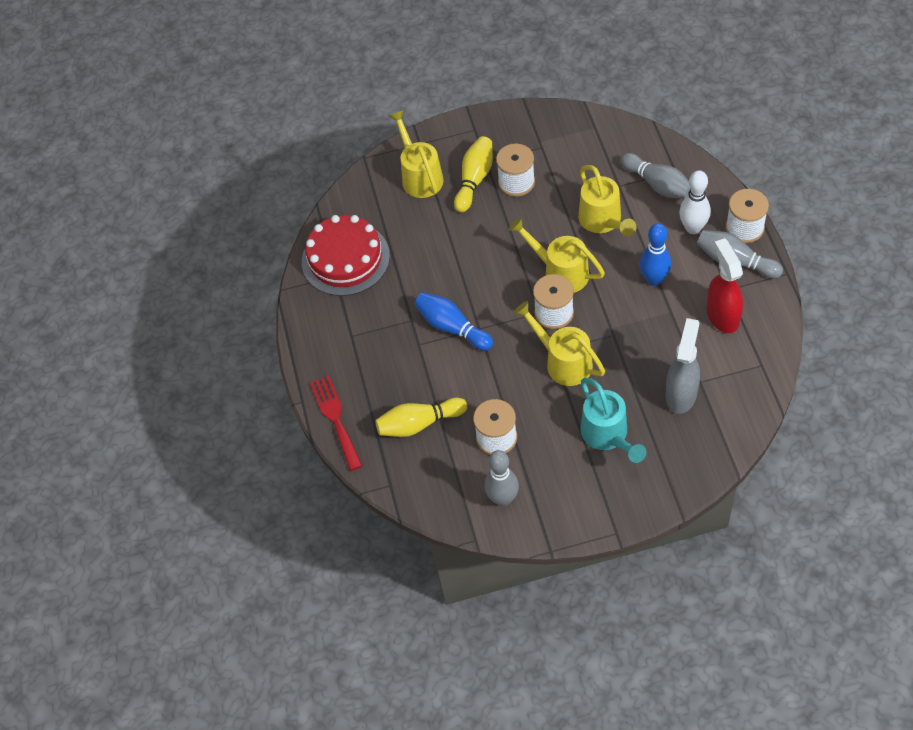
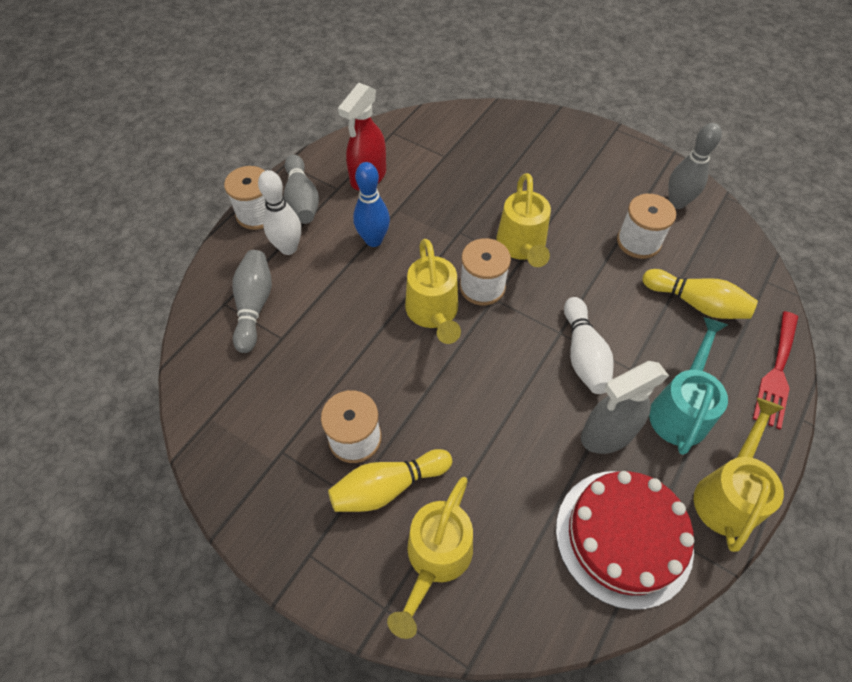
camera: 140 degrees left, 0 degrees up
(452, 327) = (583, 355): blue bowling pin -> white bowling pin
(603, 221) = (340, 320): yellow watering can -> yellow watering can (728, 494)
(608, 436) = (552, 178): turquoise watering can -> turquoise watering can (680, 409)
(681, 394) = (467, 159): grey spray bottle -> grey spray bottle (606, 434)

